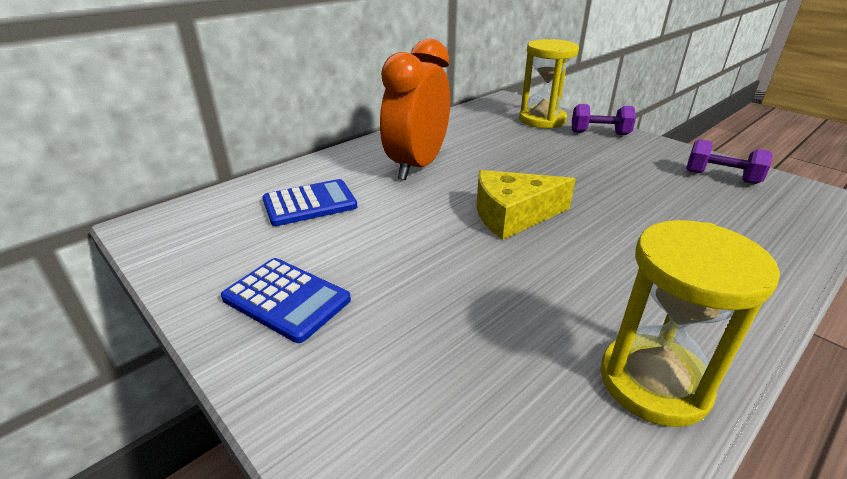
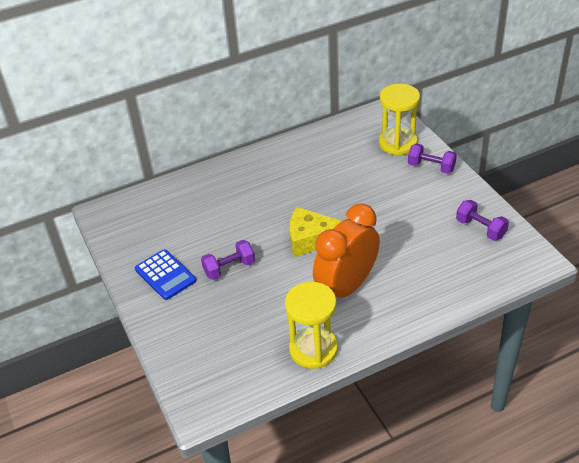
camera: 20 degrees right, 10 degrees up
(310, 204) = (194, 209): blue calculator -> none
(404, 270) = (229, 268): none -> purple dumbbell
(417, 166) = (274, 184): orange clock -> orange clock (346, 287)

